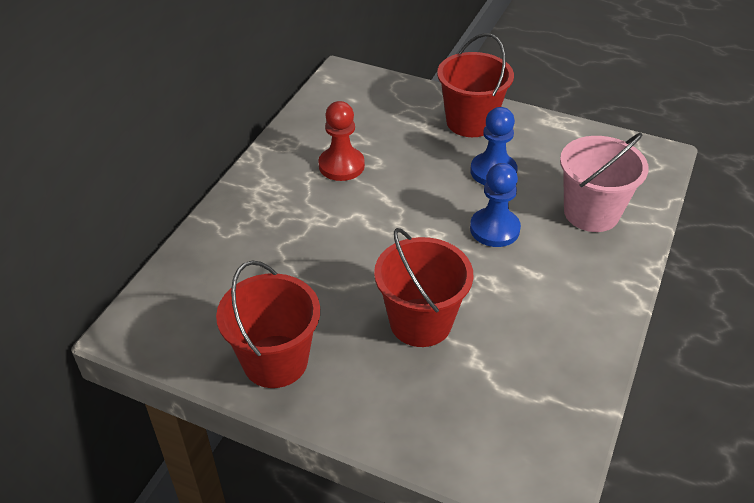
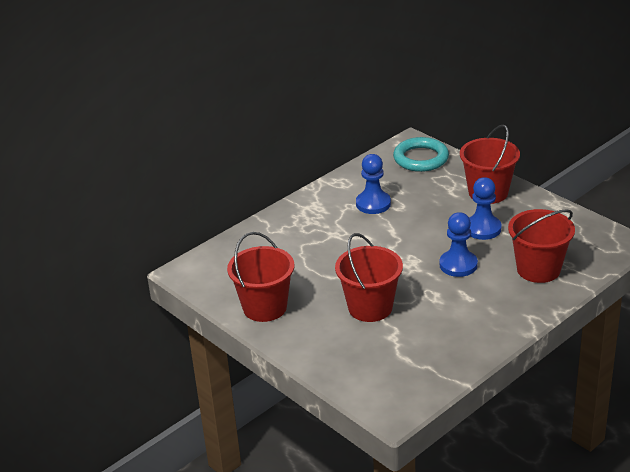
camera: 25 degrees right, 10 degrees down
(341, 165) = (373, 204): red pawn -> blue pawn
(366, 93) = (421, 158): none -> turquoise ring
(591, 213) = (538, 269): pink bucket -> red bucket

